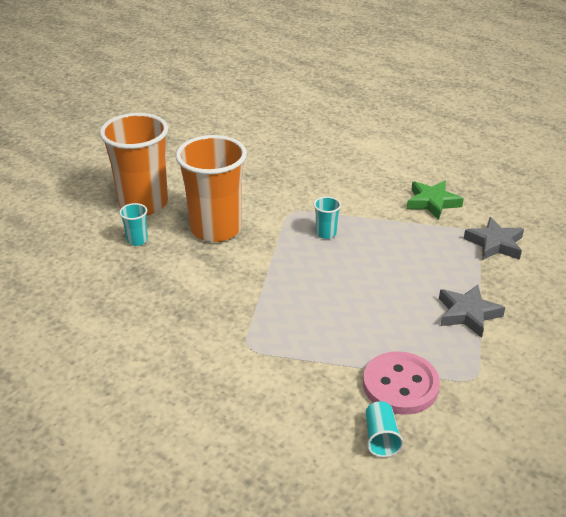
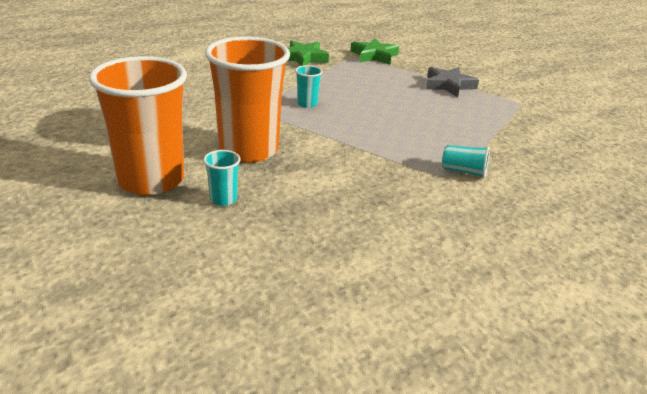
camera: 70 degrees left, 5 degrees down
(381, 438) = (574, 149): turquoise cup -> turquoise cup (464, 171)
(400, 385) = (519, 127): pink button -> none
(495, 244) = (374, 55): grey star -> green star

